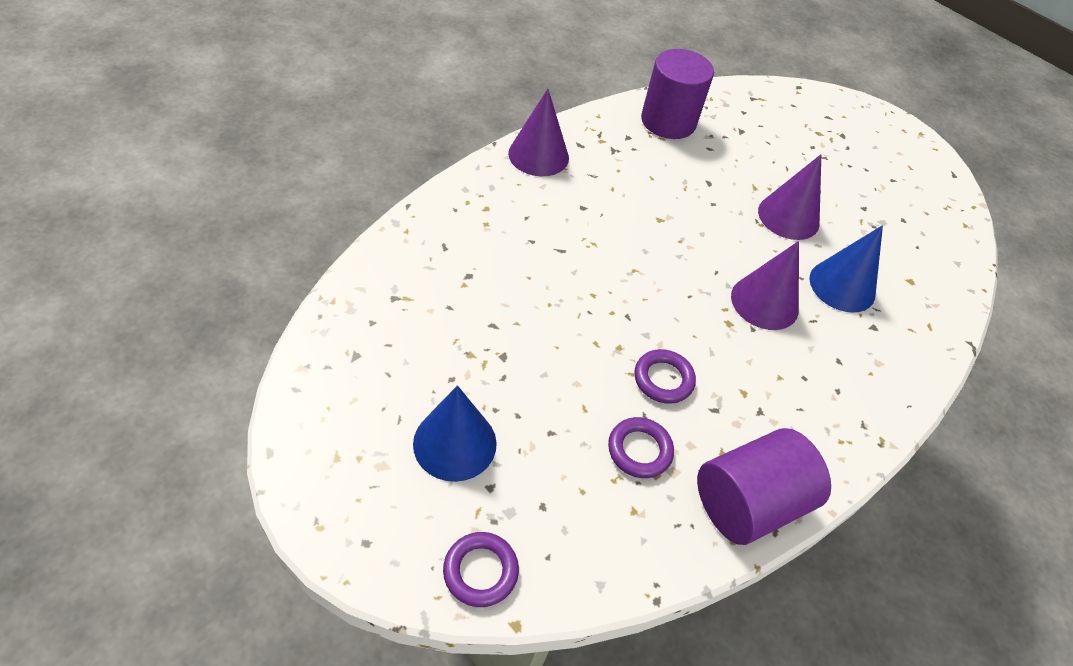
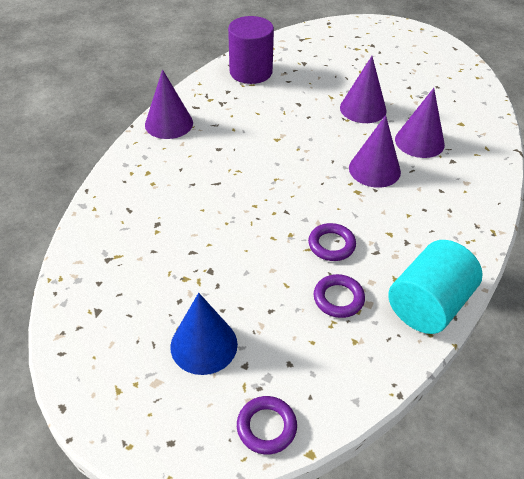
camera: 15 degrees left, 5 degrees down
(748, 502) = (428, 305): purple cylinder -> turquoise cylinder
(842, 286) = (419, 141): blue cone -> purple cone

